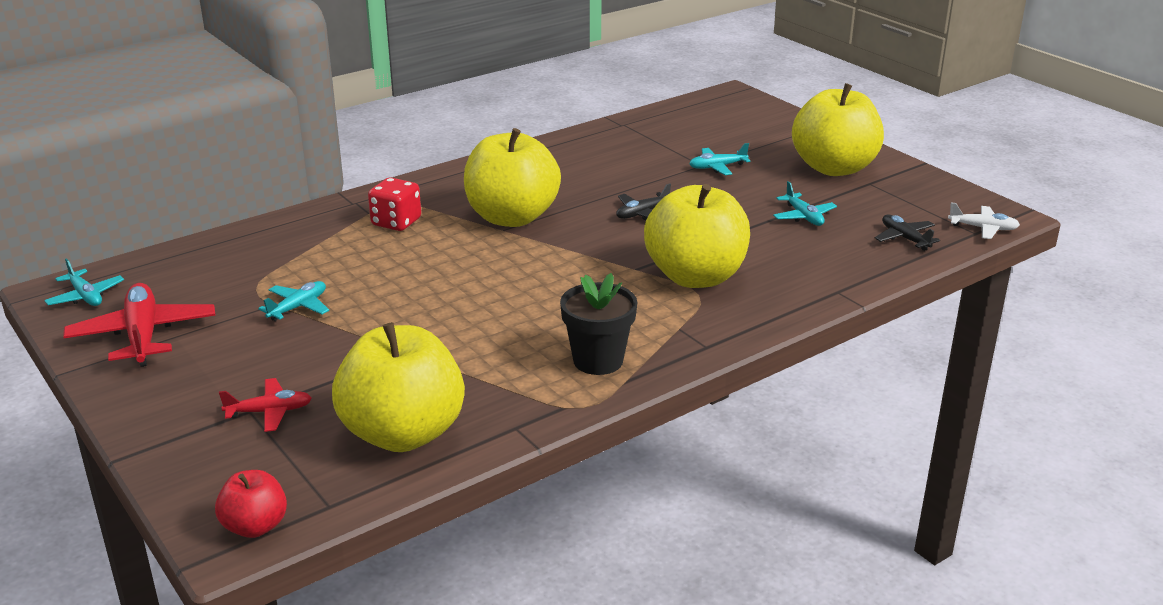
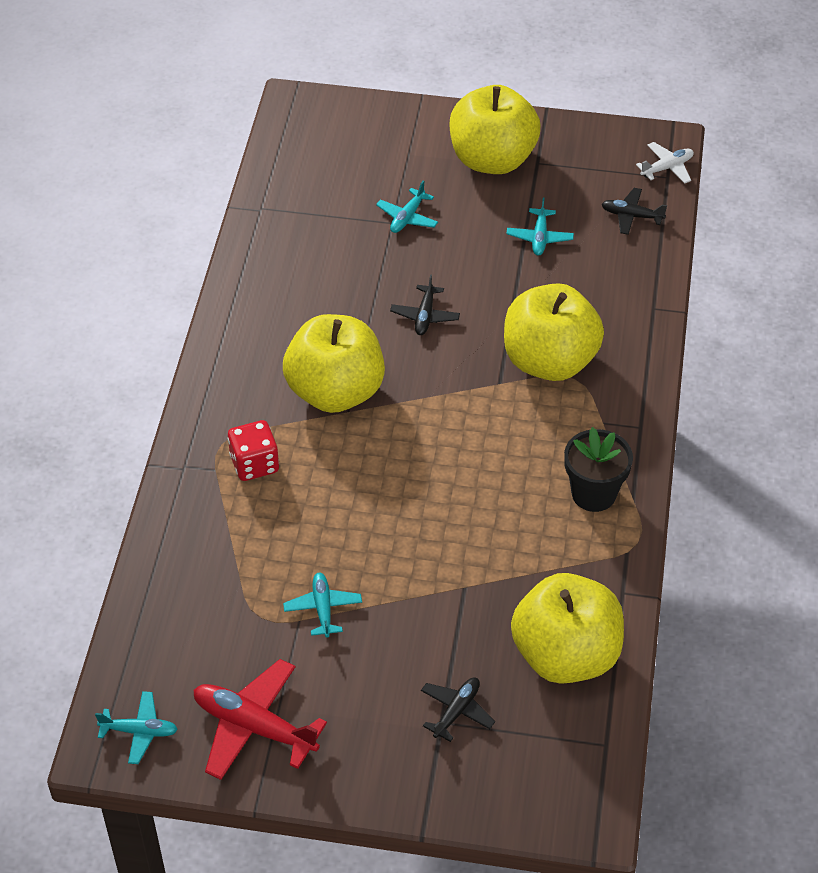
camera: 45 degrees left, 20 degrees up
(255, 526) = (588, 796): red apple -> none
(269, 412) = (456, 711): red plane -> black plane
(803, 216) = (539, 237): turquoise plane -> turquoise plane turned 75 degrees clockwise

